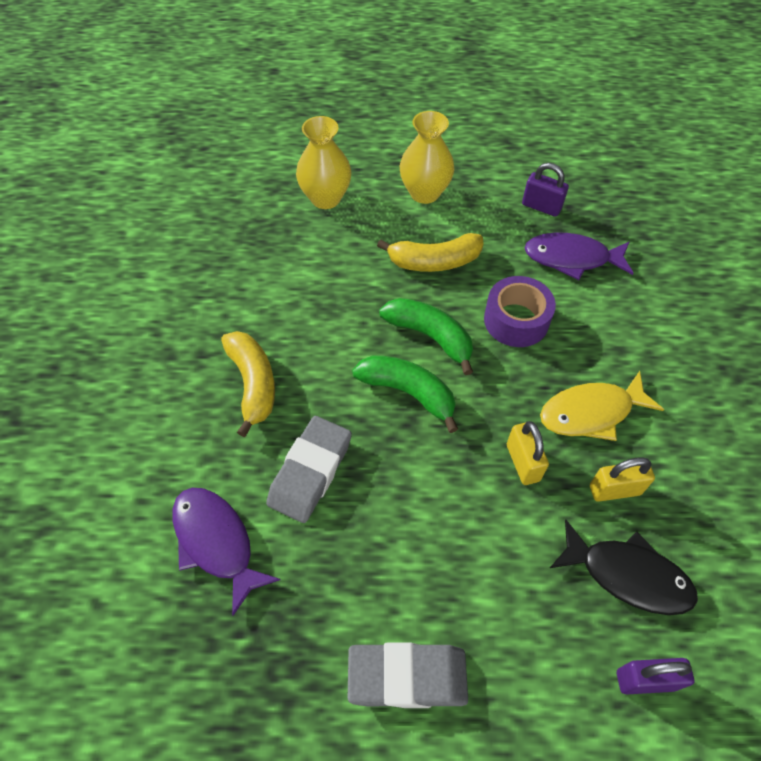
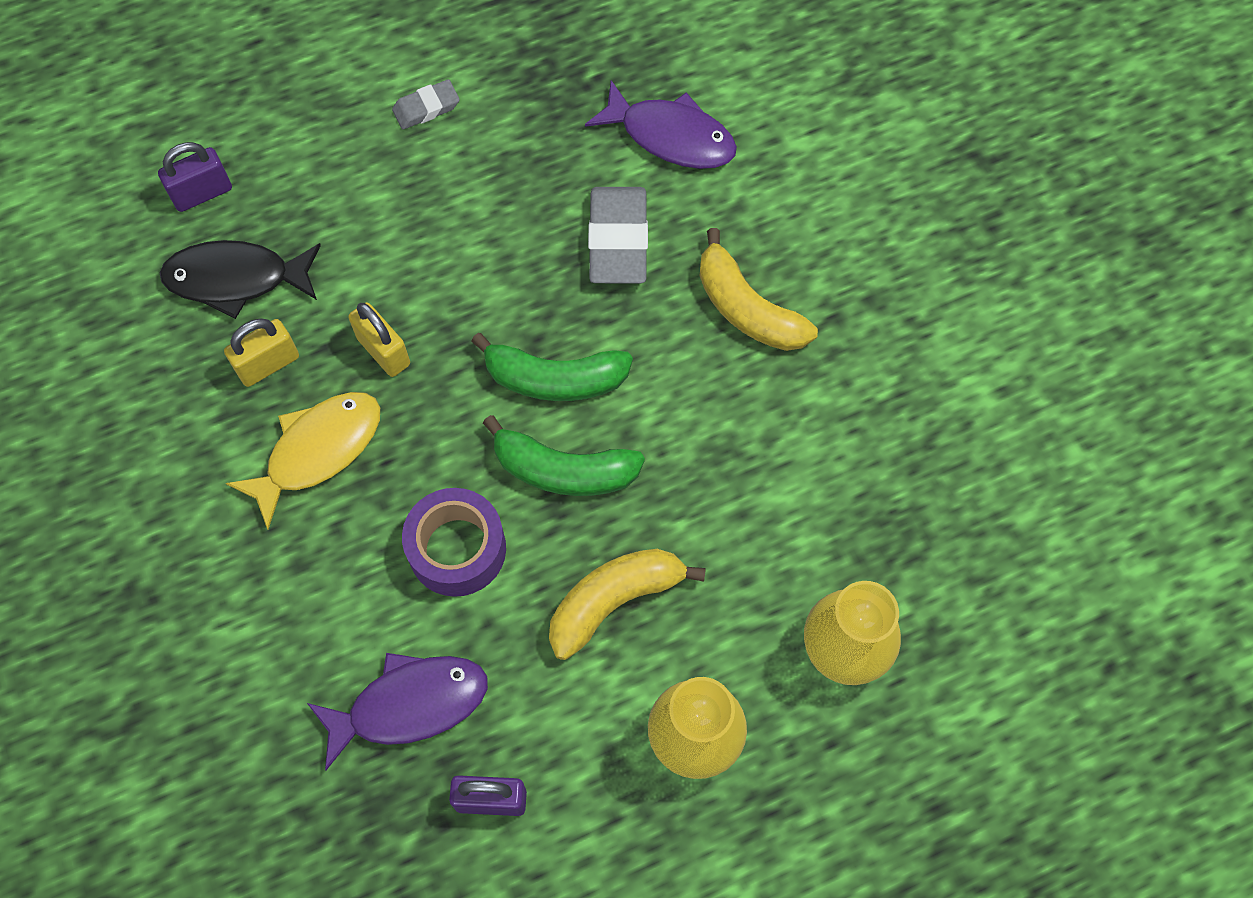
camera: 155 degrees right, 10 degrees up
(407, 677) = (426, 108): grey eraser -> grey eraser, size x0.55

